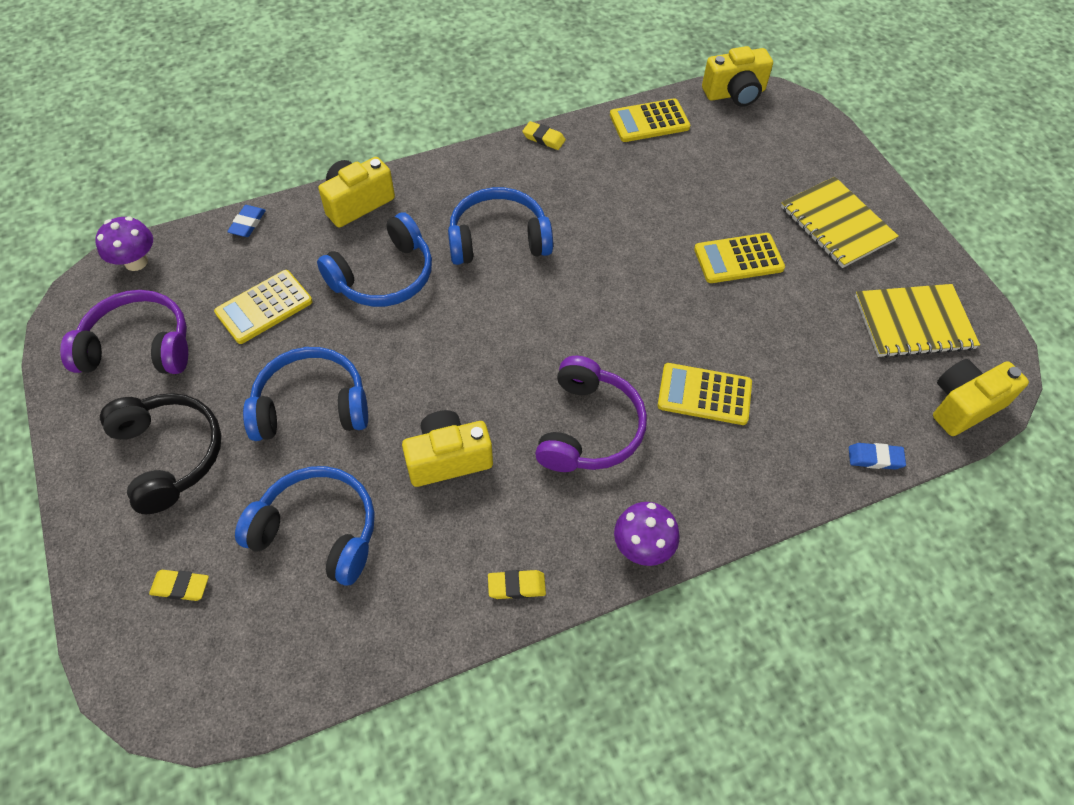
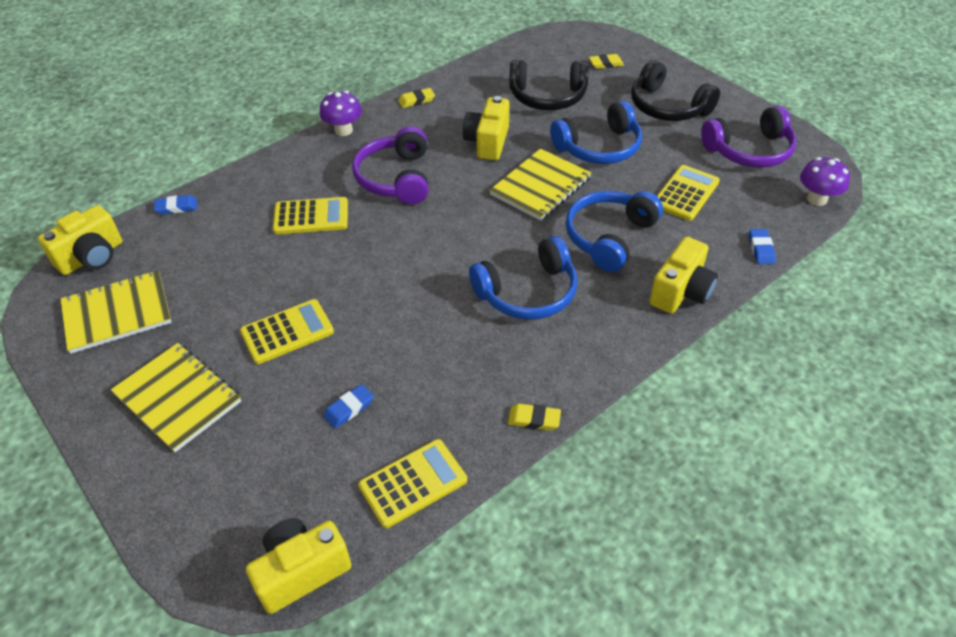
camera: 165 degrees right, 10 degrees down
(318, 531) = (547, 97): blue headphones -> black headphones
(419, 363) = (540, 186): none -> yellow notebook
(448, 459) = (487, 142): yellow camera -> yellow camera turned 135 degrees clockwise
(689, 181) = (349, 408): none -> blue eraser

